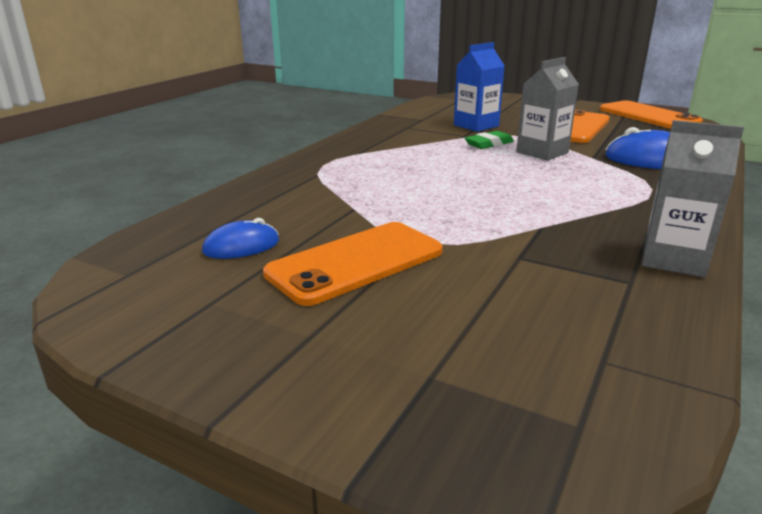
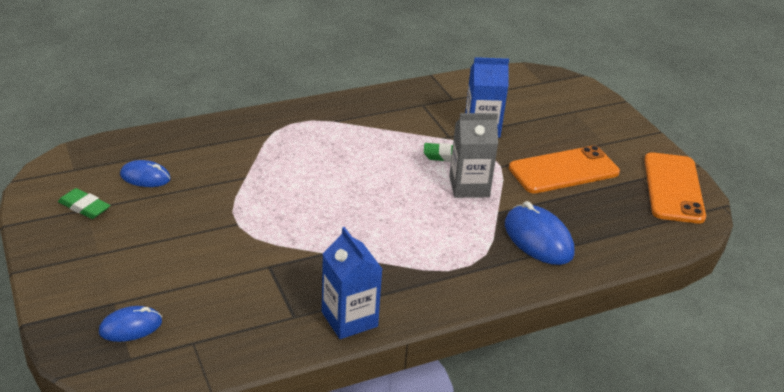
camera: 35 degrees right, 10 degrees up
(206, 301) = (84, 207): none -> green eraser
(356, 262) = (181, 221): orange phone -> none
(505, 389) = (130, 327): none -> blue mouse
(673, 259) = (349, 319): grey carton -> blue carton

